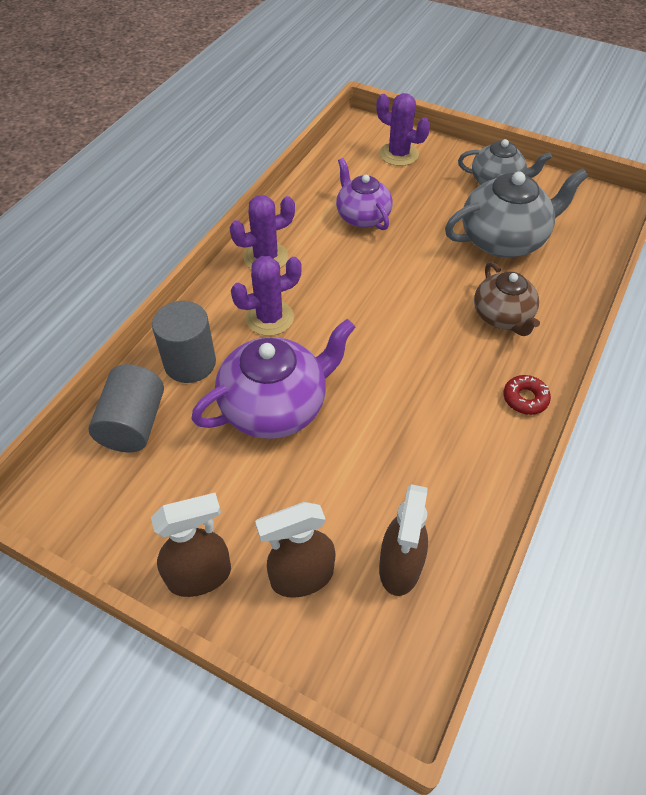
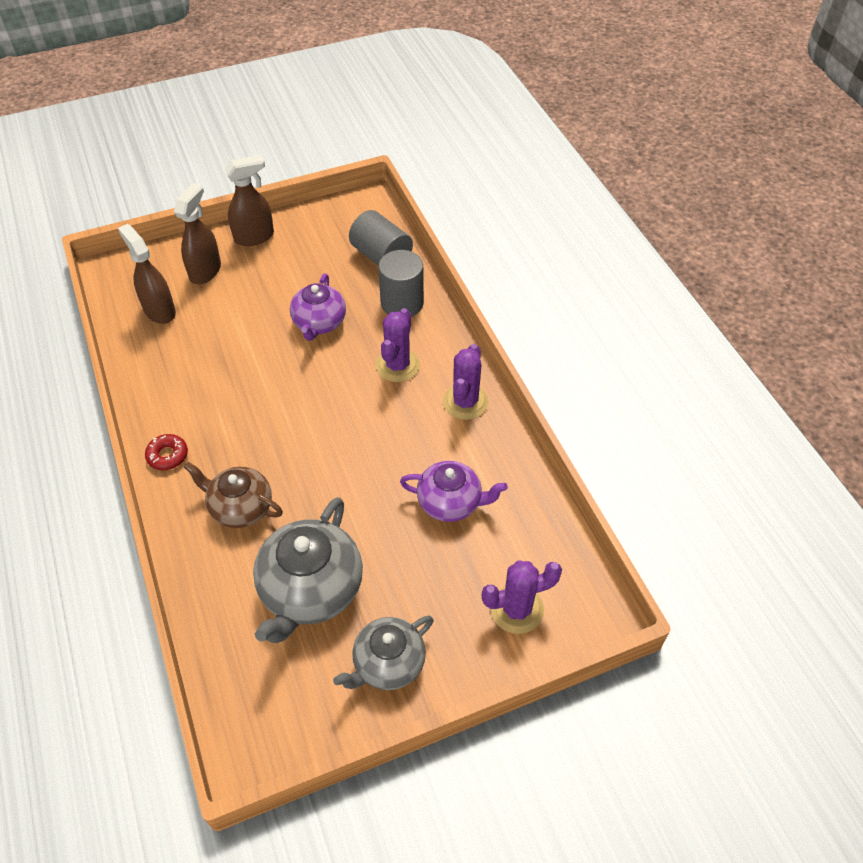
camera: 130 degrees right, 0 degrees up
(200, 576) = (254, 237): brown spray bottle -> brown spray bottle turned 135 degrees counterclockwise
(275, 407) = (319, 323): purple teapot -> purple teapot, size x0.65

